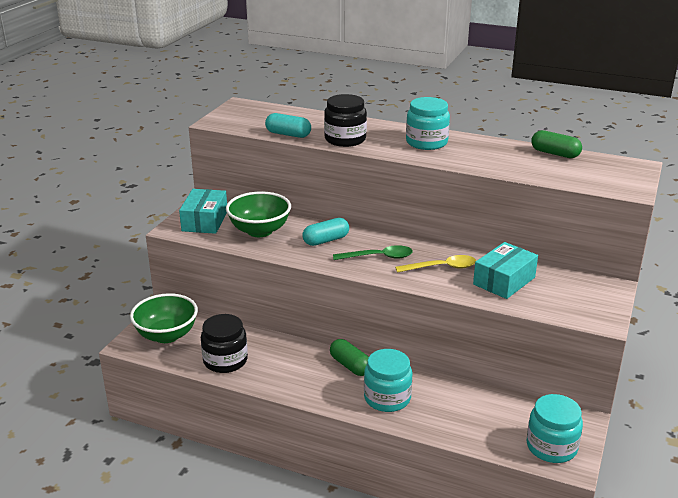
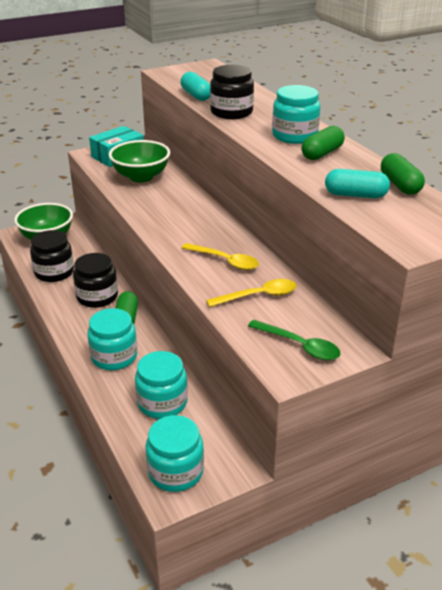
camera: 40 degrees right, 5 degrees up
(298, 361) = (97, 297): none -> black jar
(326, 240) = (174, 202): turquoise capsule -> turquoise capsule (355, 195)
(378, 257) = (190, 231): green spoon -> green spoon (299, 346)
(469, 149) = (322, 153): none -> green capsule
(473, 409) = (162, 403): none -> turquoise jar
(504, 281) = (258, 296): turquoise box -> yellow spoon

